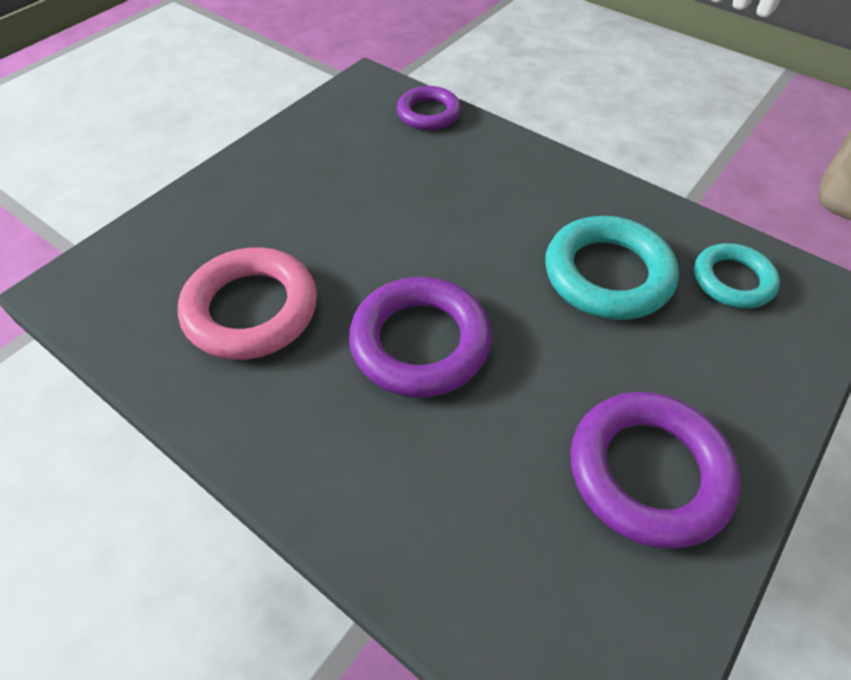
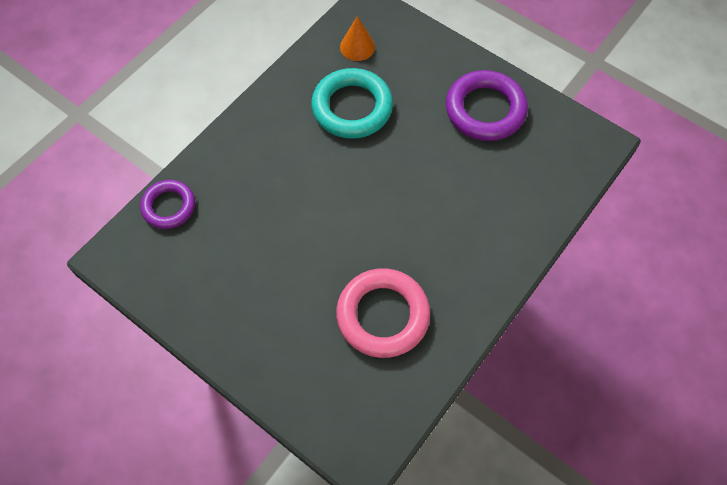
camera: 90 degrees left, 10 degrees up
(420, 342) = (408, 212): purple ring -> none
(732, 280) = (357, 47): turquoise ring -> orange cone

